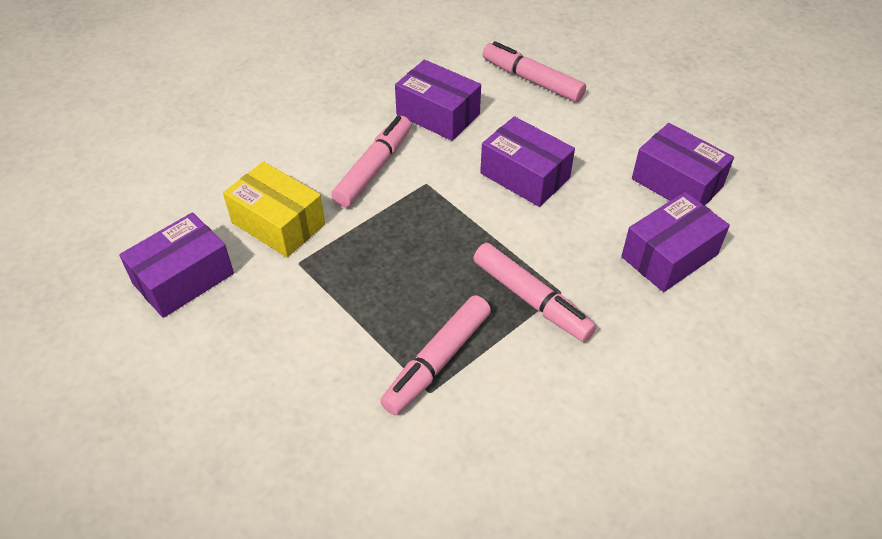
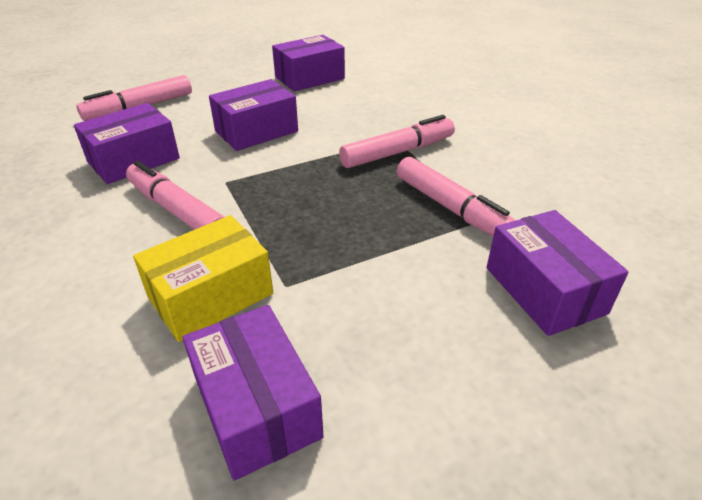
camera: 75 degrees left, 10 degrees down
(669, 255) = (377, 94): purple box -> purple box (544, 290)

